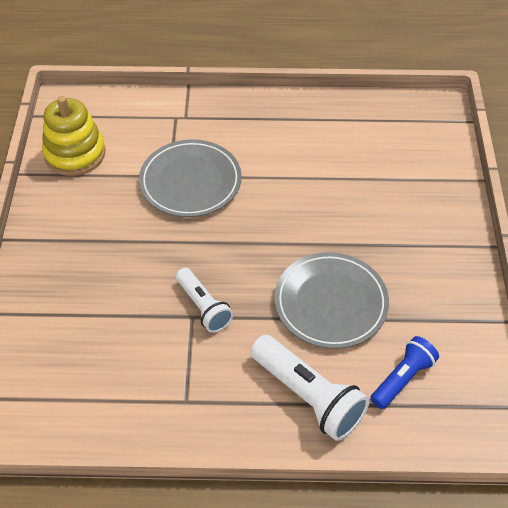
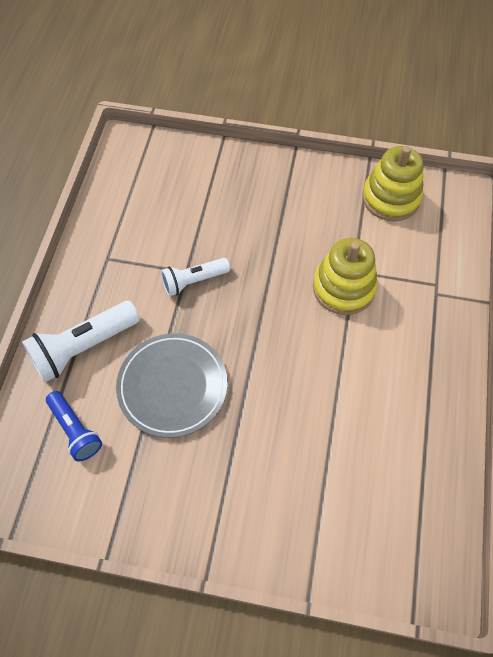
camera: 100 degrees right, 10 degrees up
(190, 181) = (343, 288): grey plate -> yellow stacking toy

